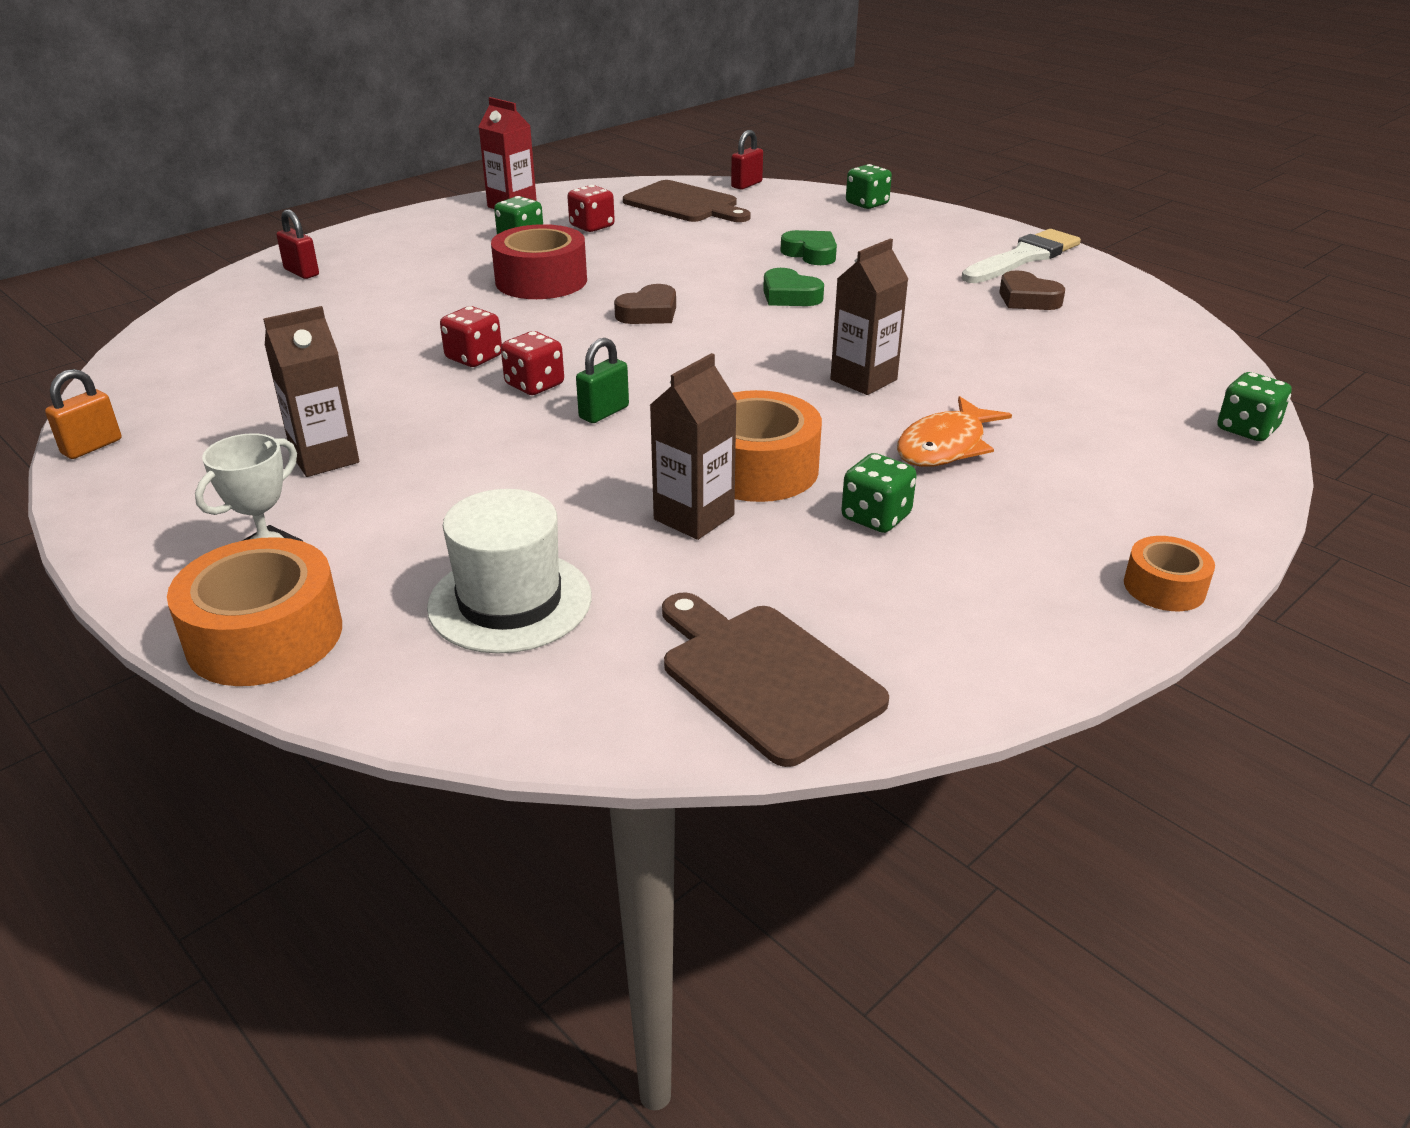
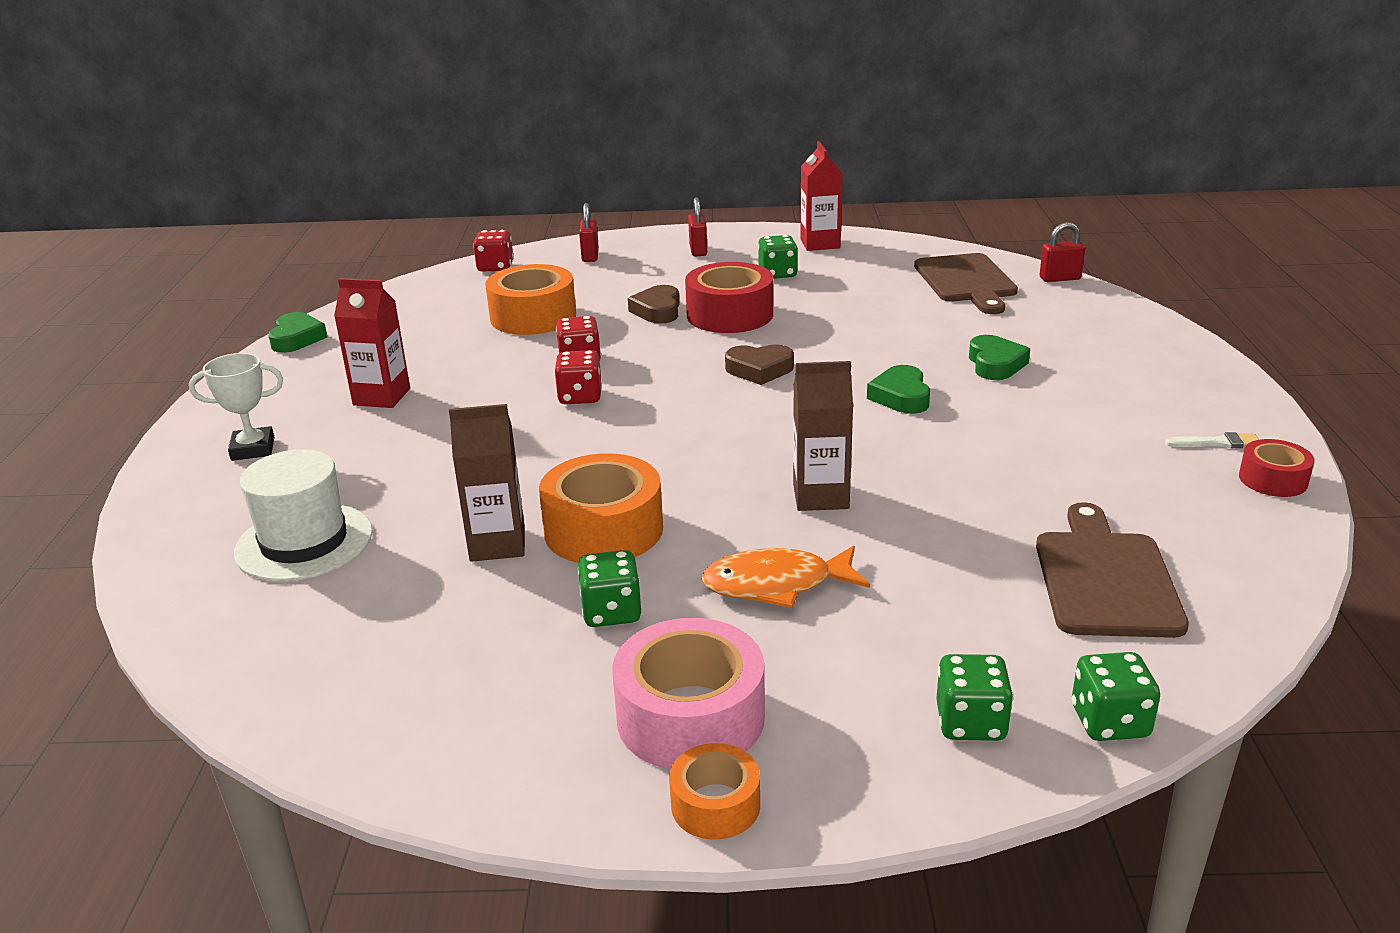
camera: 45 degrees right, 5 degrees down
(92, 447) = (297, 338): orange padlock -> green heart
(265, 636) = (175, 495): orange tape -> orange tape (533, 316)
(325, 458) = (382, 397): brown carton -> red carton
(407, 239) = (698, 250): none -> red padlock
(592, 226) = (850, 280): red dice -> red dice (495, 267)
(604, 412) = (585, 437): green padlock -> none
(765, 677) = (332, 679): brown cutting board -> brown cutting board (1105, 579)
(867, 204) = (1148, 332): green dice -> green dice (970, 722)
(1023, 258) = (1218, 443): white brush -> white brush, size x0.45
(1027, 299) = (1133, 486): brown heart -> brown heart (658, 311)
(1053, 549) = (690, 717): none -> pink tape
(1085, 268) = (1273, 480): none -> red tape

